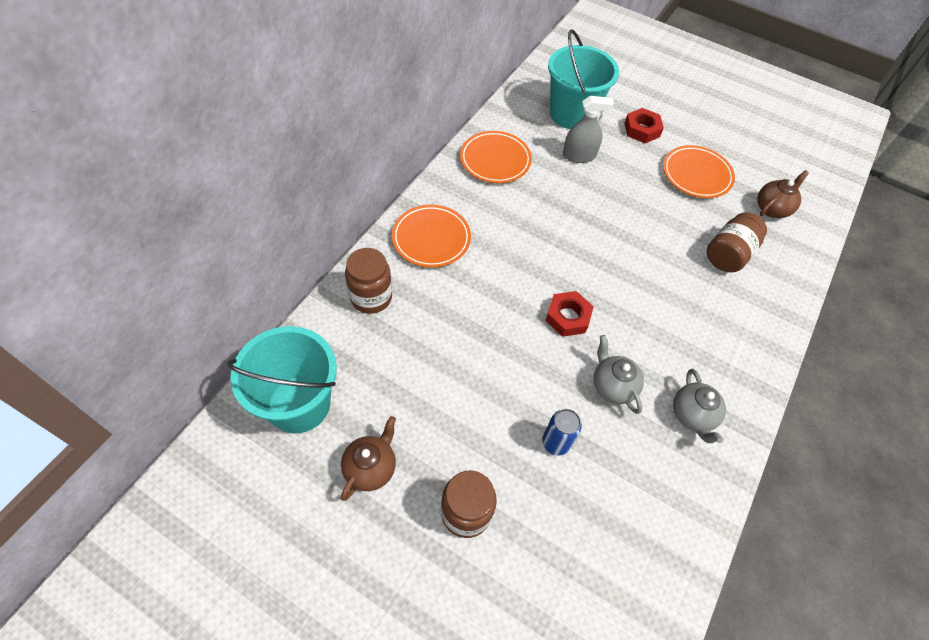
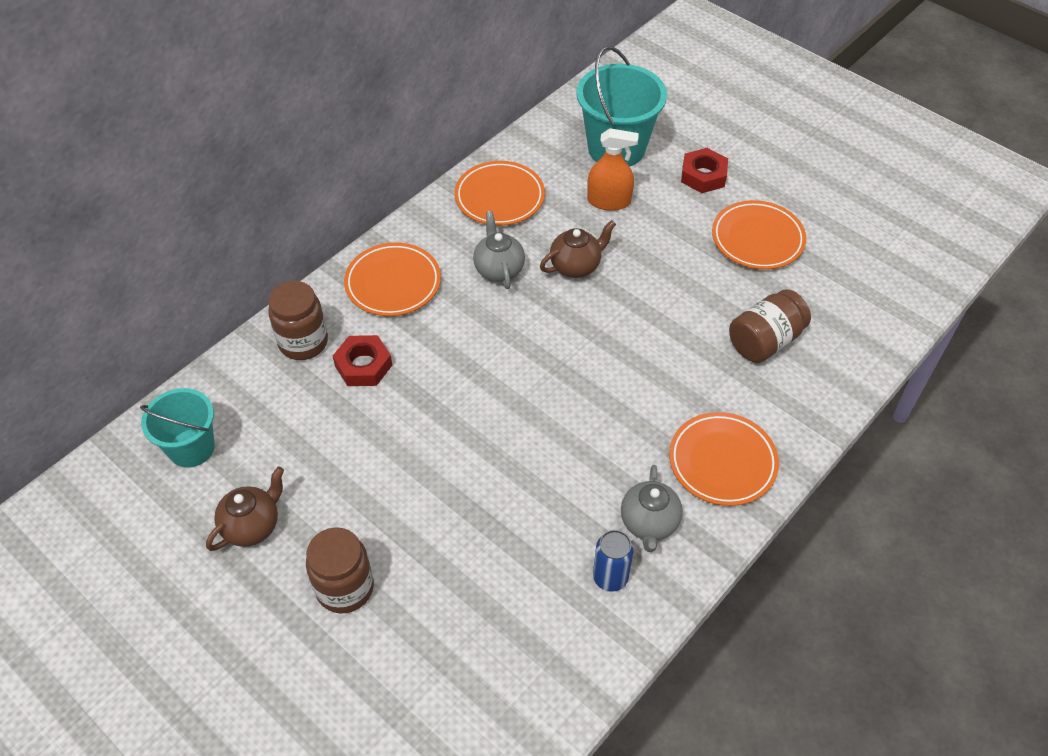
camera: 15 degrees right, 5 degrees down
(299, 404) = (191, 448): turquoise bucket -> turquoise bucket, size x0.64
(555, 443) = (471, 530): blue can -> blue can (610, 577)
(567, 317) = (531, 392): red nut -> red nut (363, 365)
(579, 155) = (609, 201): grey spray bottle -> orange spray bottle
(612, 386) = (561, 477): grey teapot -> grey teapot (499, 269)
(730, 356) = (722, 462): none -> orange plate
(772, 208) = (846, 291): brown teapot -> brown teapot (576, 266)

